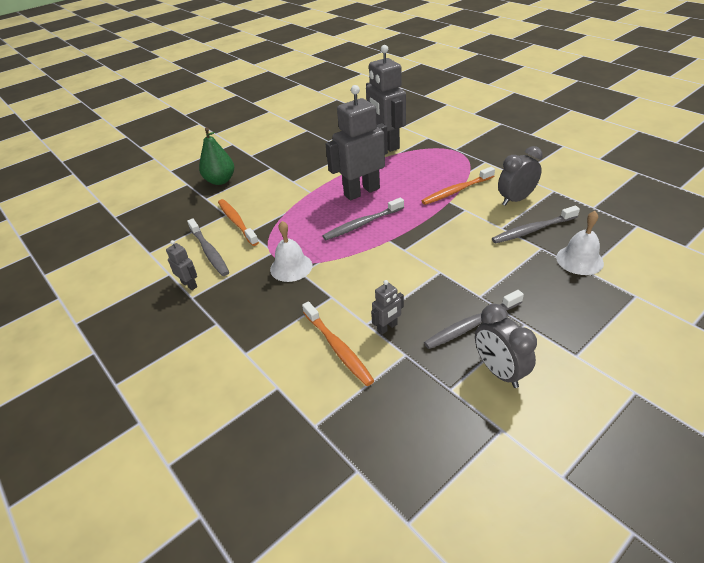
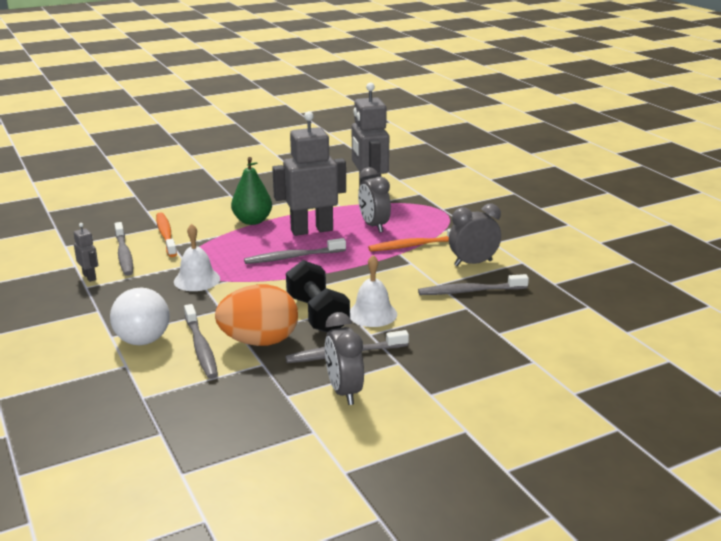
camera: 10 degrees right, 15 degrees down
(220, 181) = (170, 198): green pear -> green pear (252, 221)
(271, 344) = (140, 334): none -> white light bulb
(338, 348) = (201, 348): orange toothbrush -> grey toothbrush
(387, 327) = (259, 341): grey robot -> orange egg
(410, 177) = (373, 226): none -> grey clock
(421, 284) = (317, 315): none -> black dumbbell
(579, 260) = (499, 323): white bell -> white bell (372, 314)

